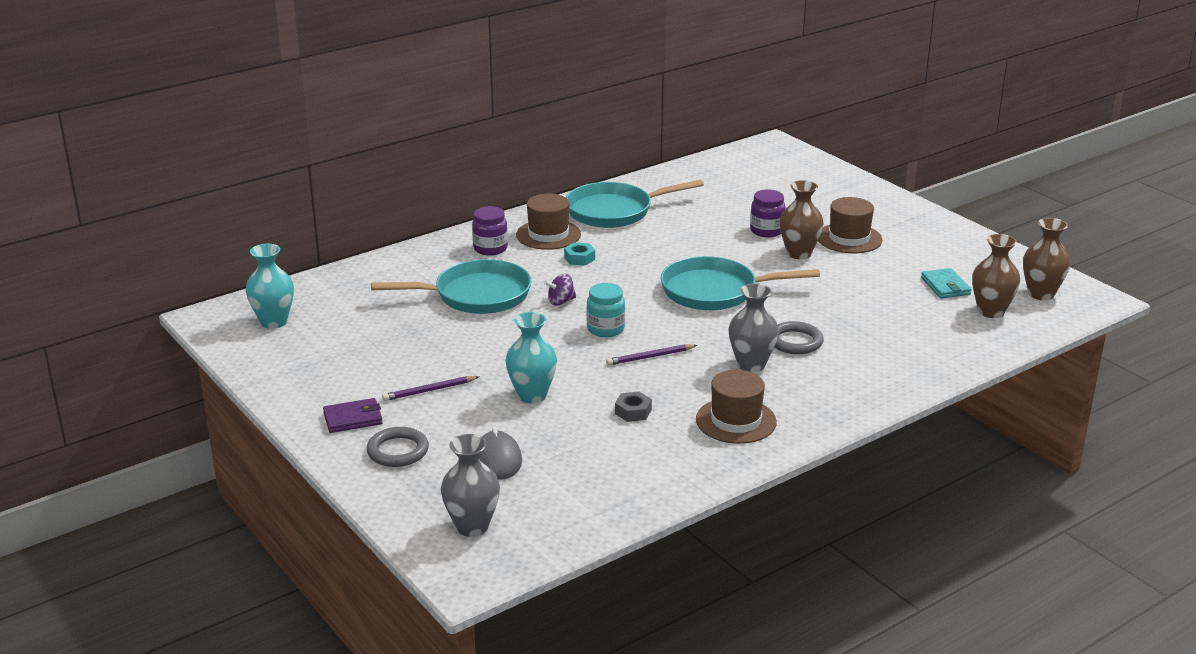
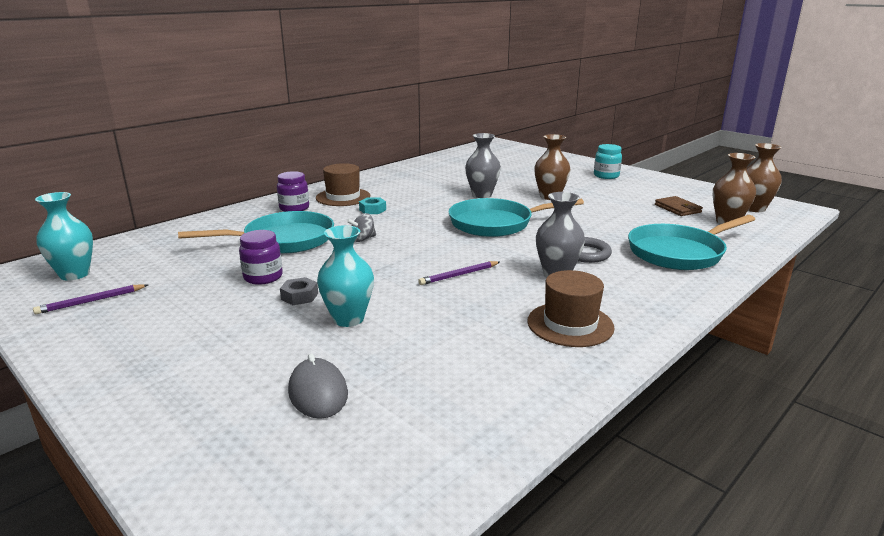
camera: 10 degrees left, 5 degrees down
(353, 418) = (140, 361): purple wallet -> none
(398, 451) = (191, 395): grey ring -> none
(429, 390) = (235, 324): purple pencil -> purple pencil (91, 301)
(472, 526) = (289, 494): grey vase -> grey vase (482, 195)
(561, 301) = (362, 239): purple spinning top -> grey spinning top
(605, 329) = (409, 256): turquoise jar -> turquoise jar (606, 176)
(614, 211) = (394, 181): turquoise pan -> turquoise pan (679, 252)
(633, 412) = (460, 325): grey nut -> grey nut (299, 296)
(766, 231) = (517, 185): purple jar -> purple jar (263, 277)
(849, 238) = (582, 186): brown hat -> none
(945, 286) = (677, 208): turquoise wallet -> brown wallet

